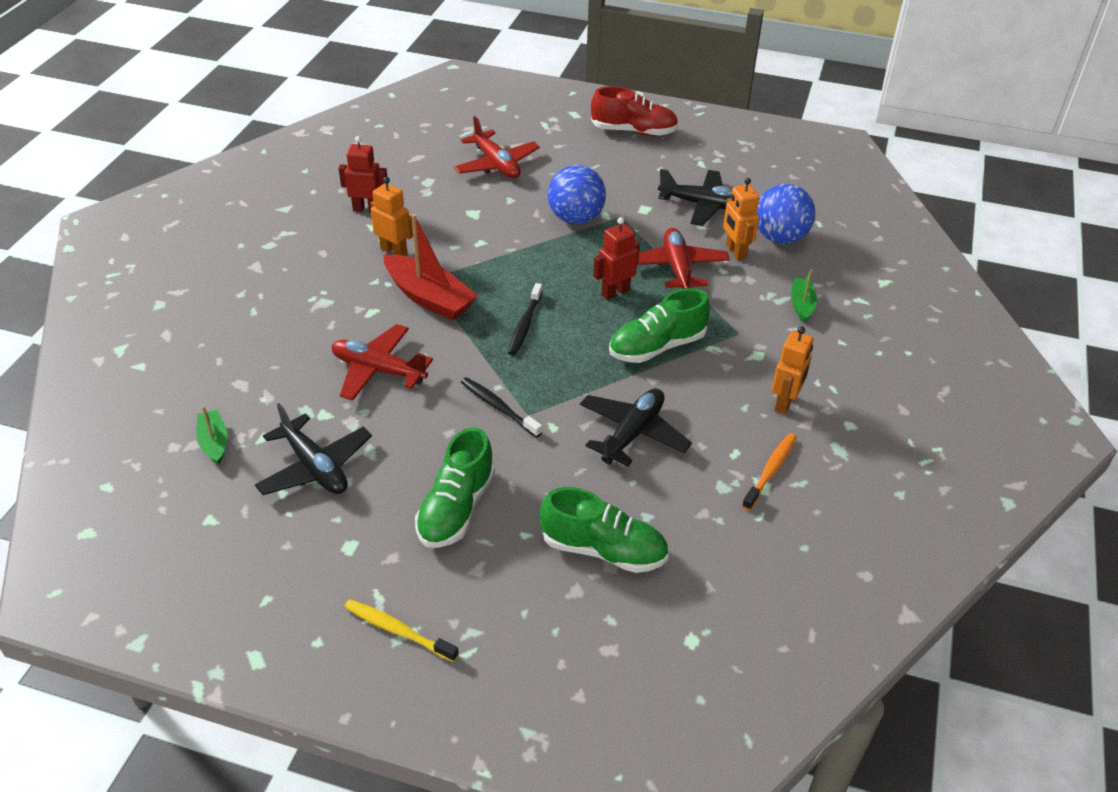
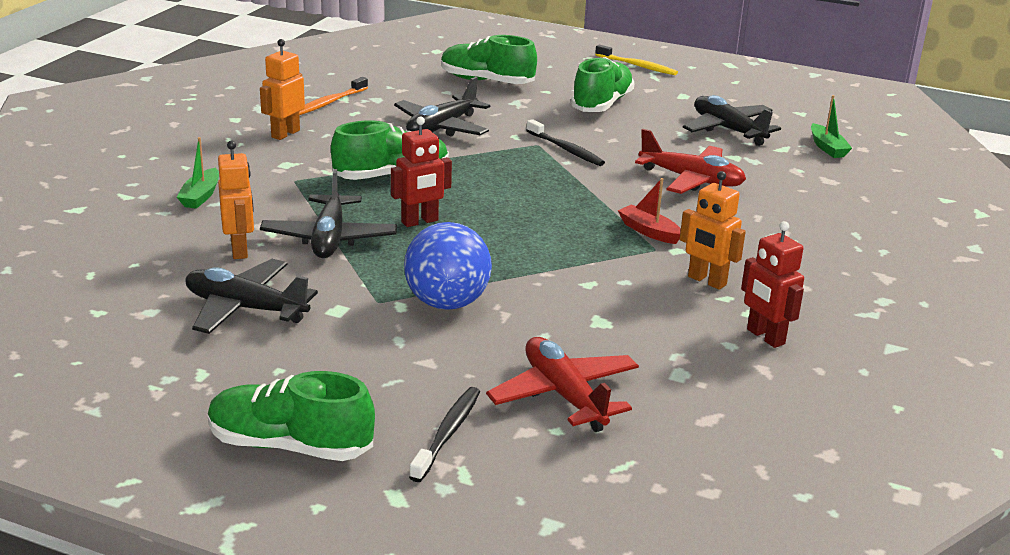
camera: 175 degrees left, 15 degrees down
(367, 209) = (765, 337): red robot -> red robot turned 45 degrees clockwise
(429, 298) = (649, 231): red boat -> red boat, size x0.53
(525, 325) = (534, 202): black toothbrush -> black toothbrush (447, 433)
(633, 131) = (290, 446): red shoe -> green shoe
(677, 268) = (329, 239): red plane -> black plane
(780, 238) = (164, 261): blue ball -> none

